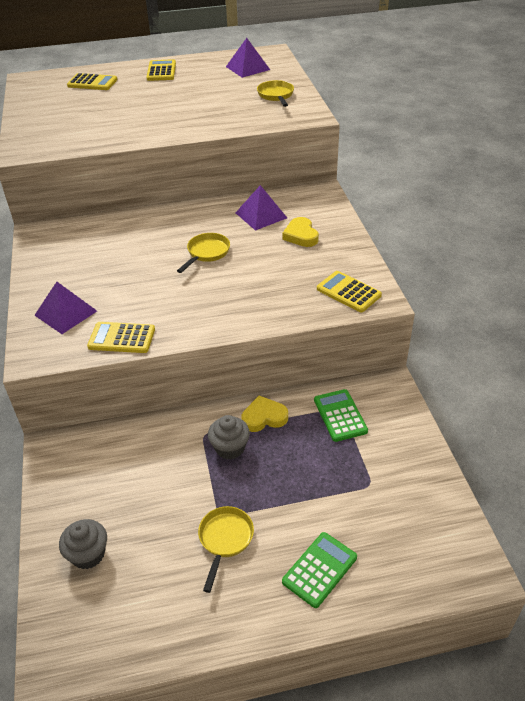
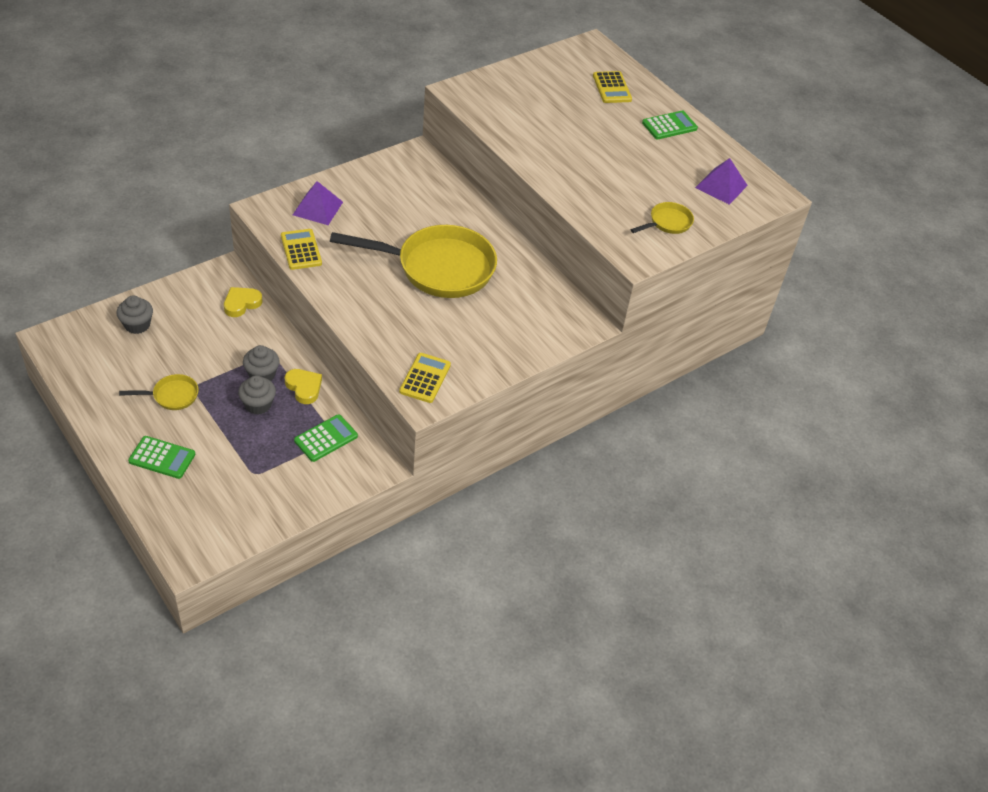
camera: 60 degrees right, 5 degrees up
(161, 71) = (669, 126): yellow calculator -> green calculator
(207, 253) = (438, 268): yellow pan -> yellow pan, size x2.28
(261, 215) = (519, 289): purple pyramid -> none
(272, 460) = (258, 405): none -> grey cupcake
(301, 235) = (499, 326): yellow heart -> yellow heart (241, 303)

